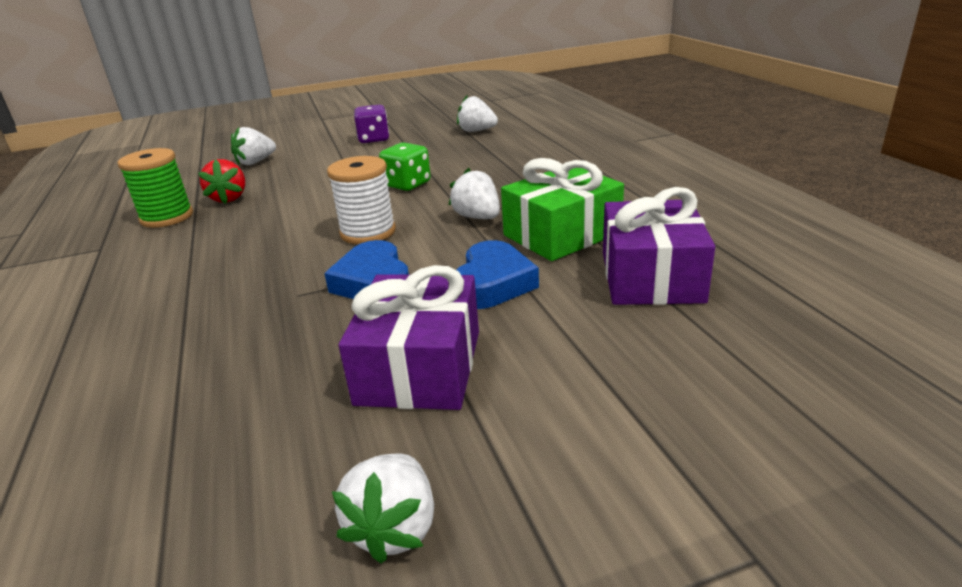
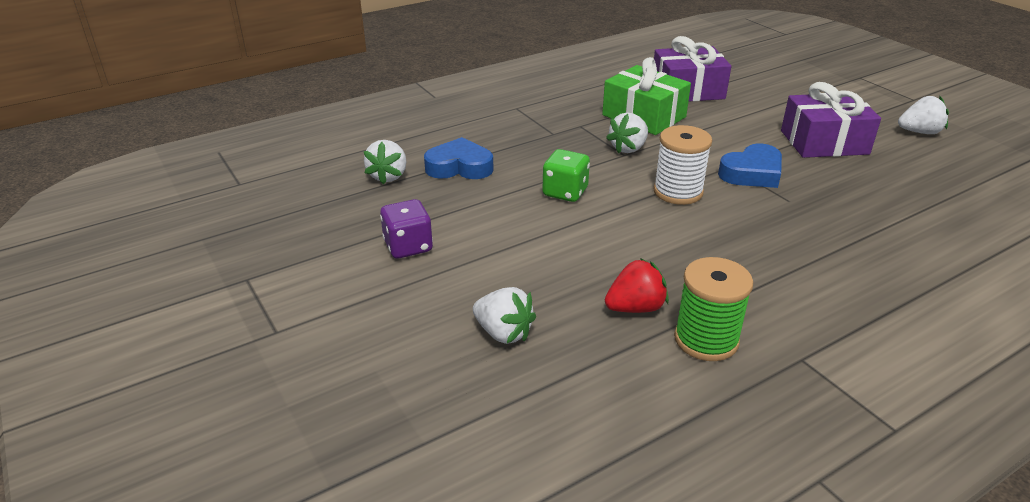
camera: 105 degrees left, 5 degrees up
(493, 283) = (725, 132): blue heart -> blue heart (459, 167)

